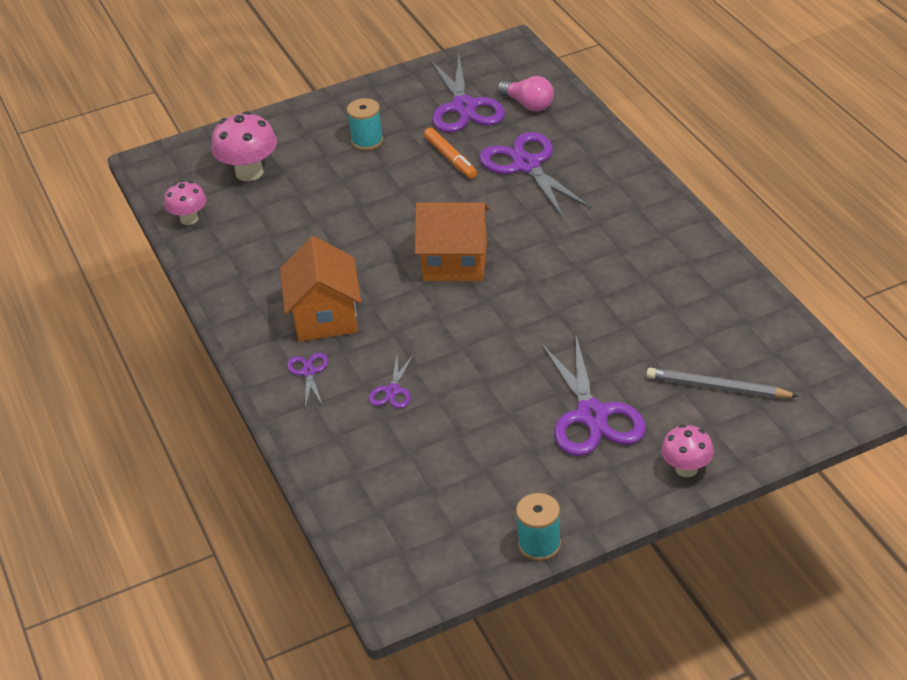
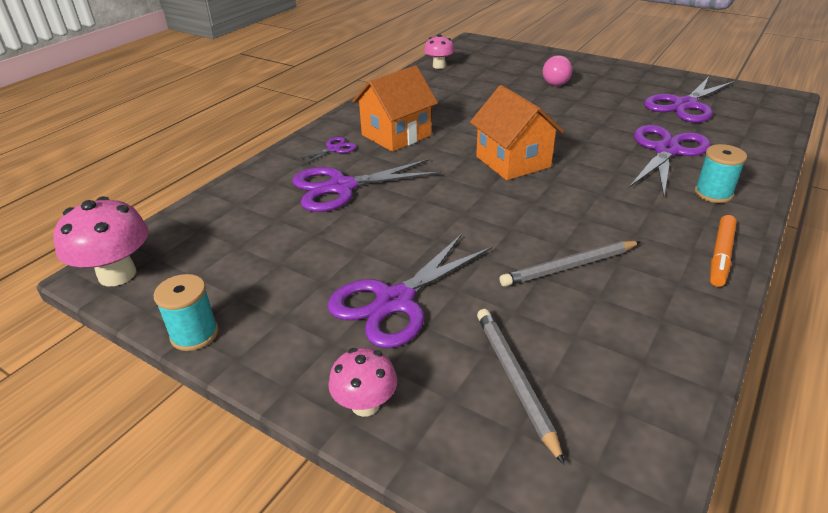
camera: 55 degrees right, 5 degrees down
(249, 172) = (504, 66): pink mushroom -> pink mushroom (117, 274)
(367, 141) = (591, 87): turquoise spool -> turquoise spool (713, 193)
(392, 391) = (341, 187): purple scissors -> purple scissors, size x2.09
(450, 158) = (623, 119): orange marker -> orange marker (721, 255)
(528, 104) = (735, 126): pink light bulb -> pink light bulb (555, 81)
(628, 305) = (569, 267): none -> grey pencil

